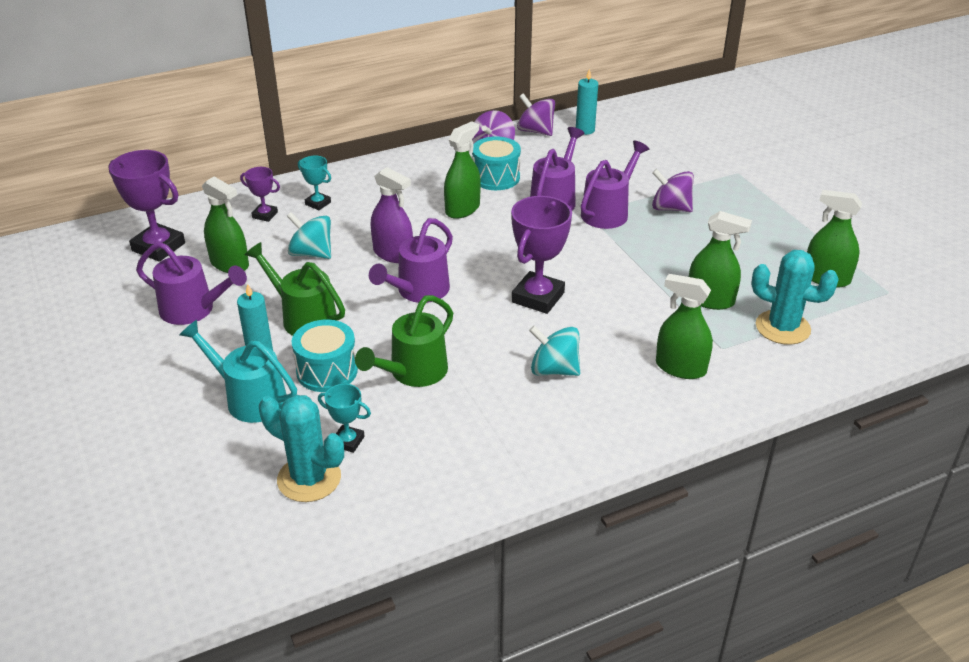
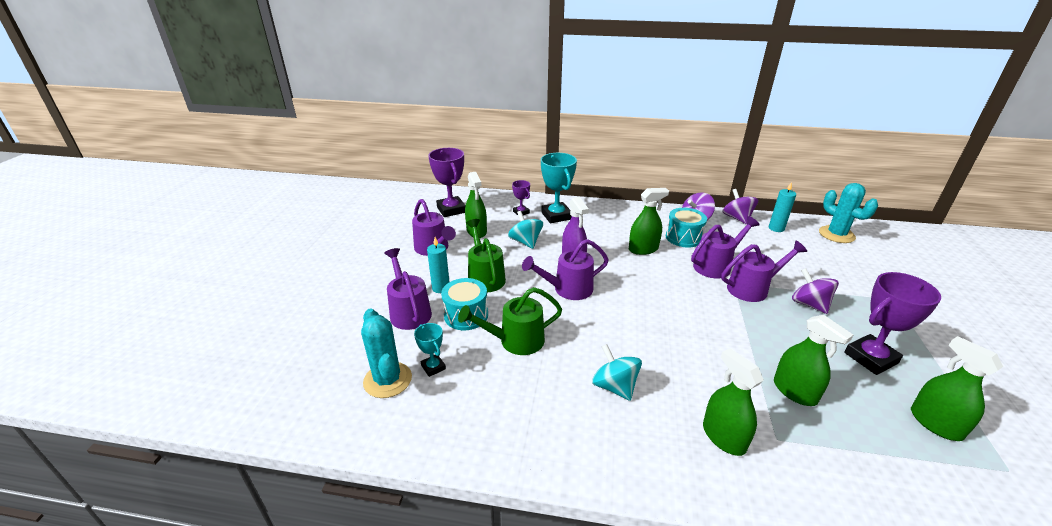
camera: 35 degrees right, 5 degrees down
(249, 398) = (409, 311): turquoise watering can -> purple watering can
(318, 203) = (556, 216): turquoise trophy -> turquoise trophy, size x1.91
(538, 297) = (647, 327): purple trophy -> purple trophy (870, 358)
(782, 328) = (854, 449): turquoise cactus -> turquoise cactus (836, 234)

